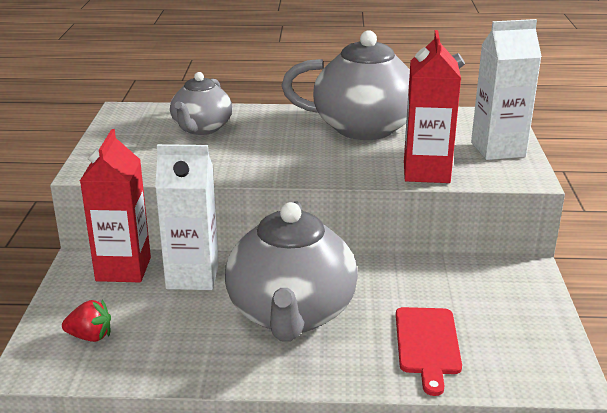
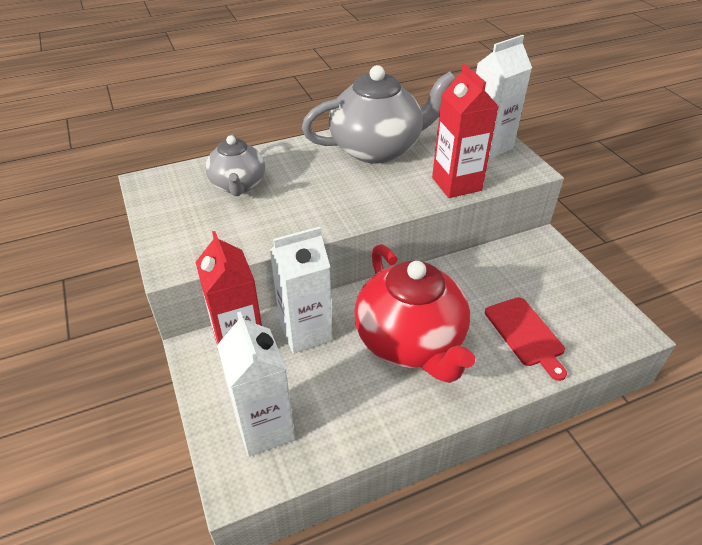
camera: 25 degrees left, 15 degrees up
(90, 336) = (265, 428): red strawberry -> white carton
(291, 314) = (411, 342): grey teapot -> red teapot

